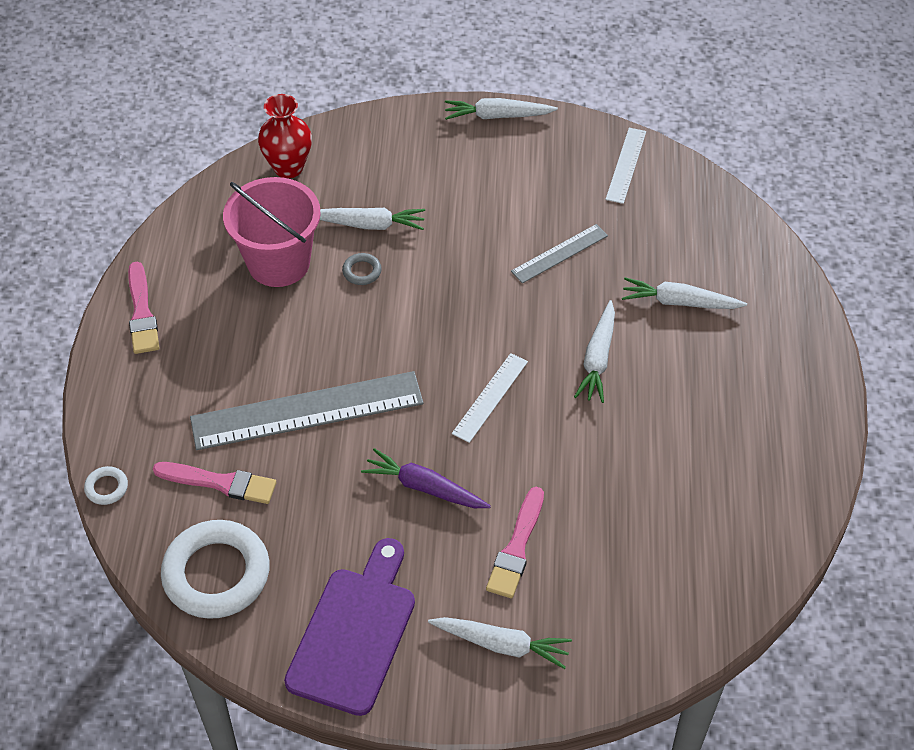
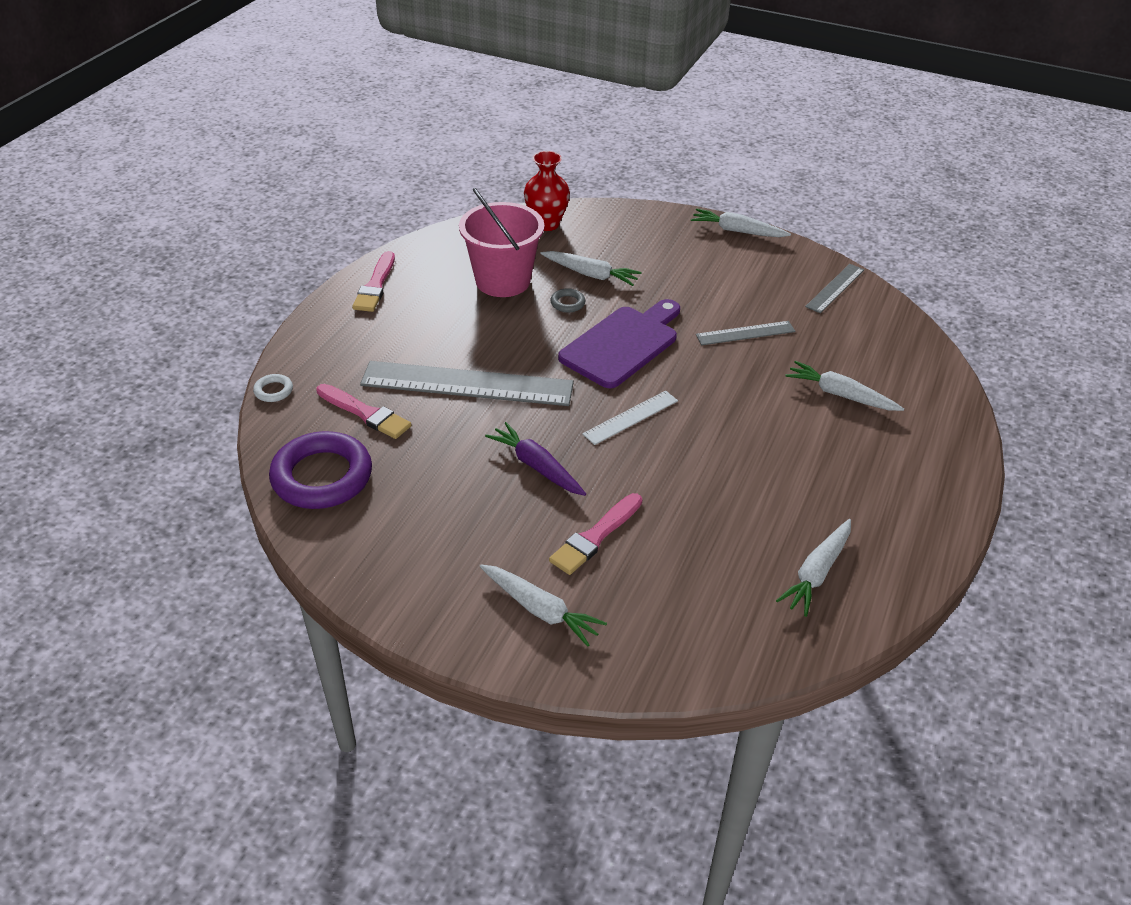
camera: 20 degrees right, 10 degrees down
(216, 574) = (322, 476): white ring -> purple ring
(355, 633) = (412, 558): purple cutting board -> purple cutting board (623, 344)
(597, 358) = (743, 416): white carrot -> white carrot (816, 572)
(626, 165) = (835, 288): white ruler -> grey ruler

